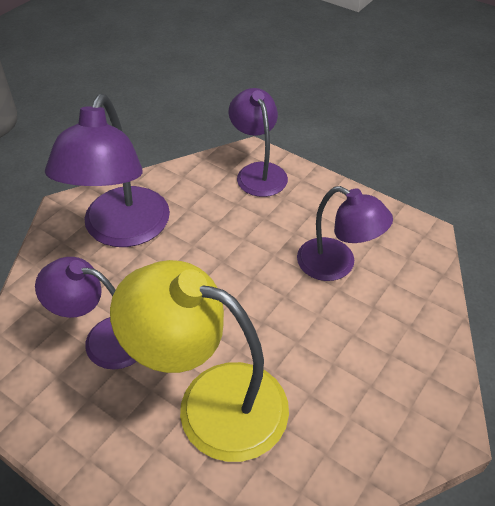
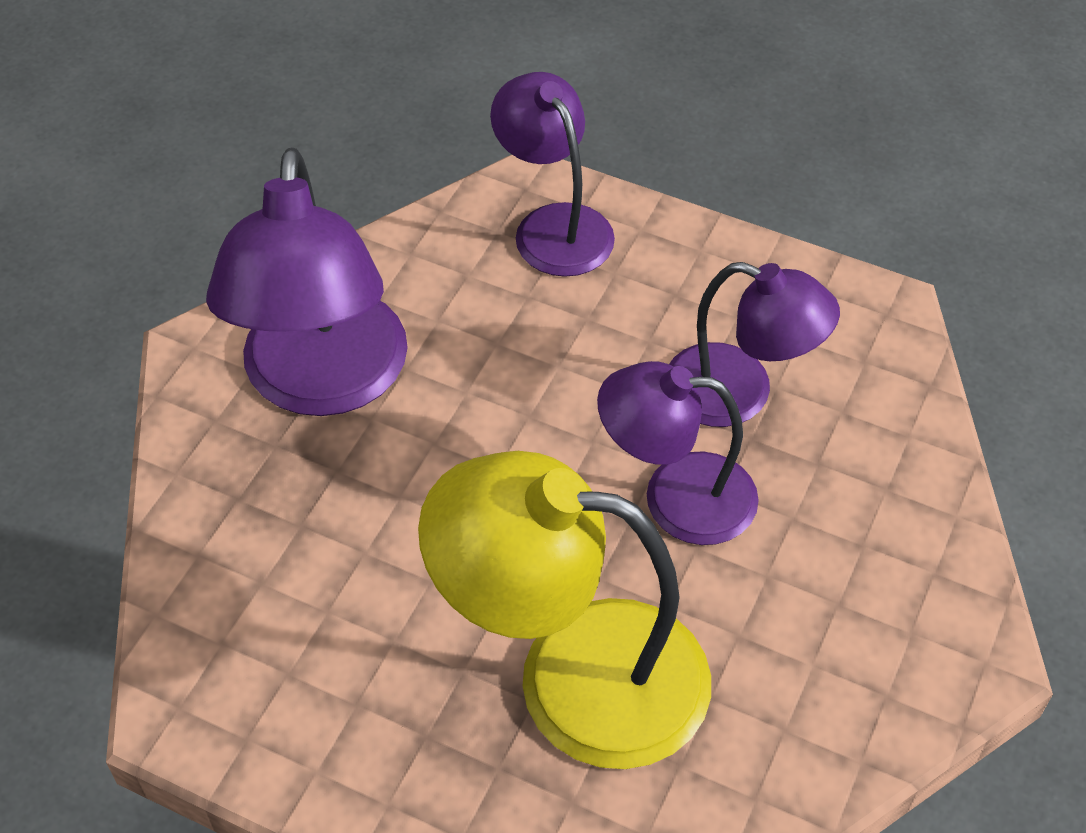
camera: 10 degrees left, 5 degrees up
(104, 339) = (352, 594): purple lamp -> purple lamp (676, 497)

